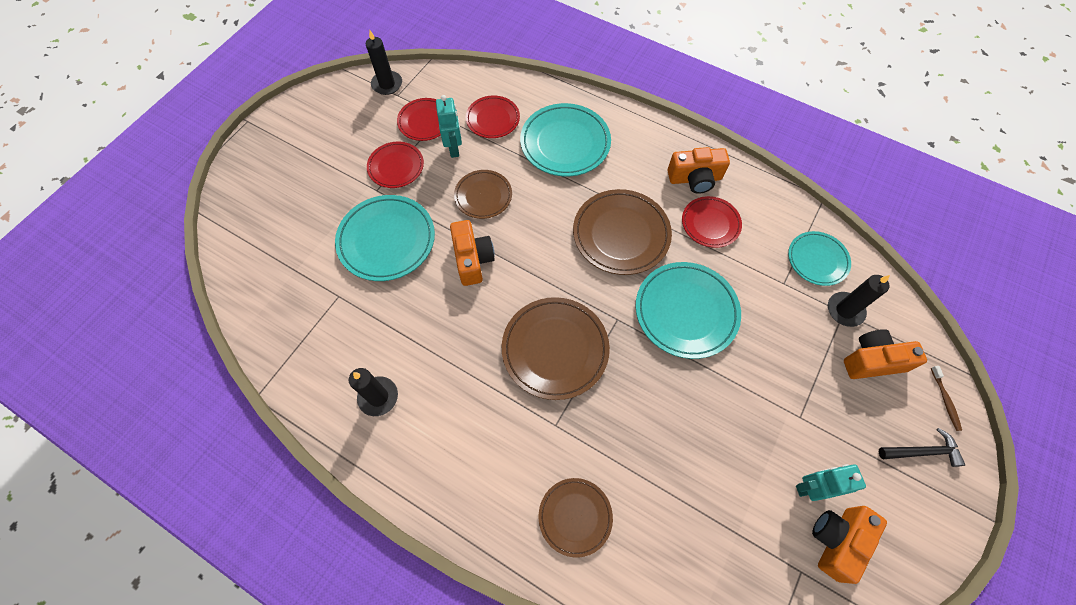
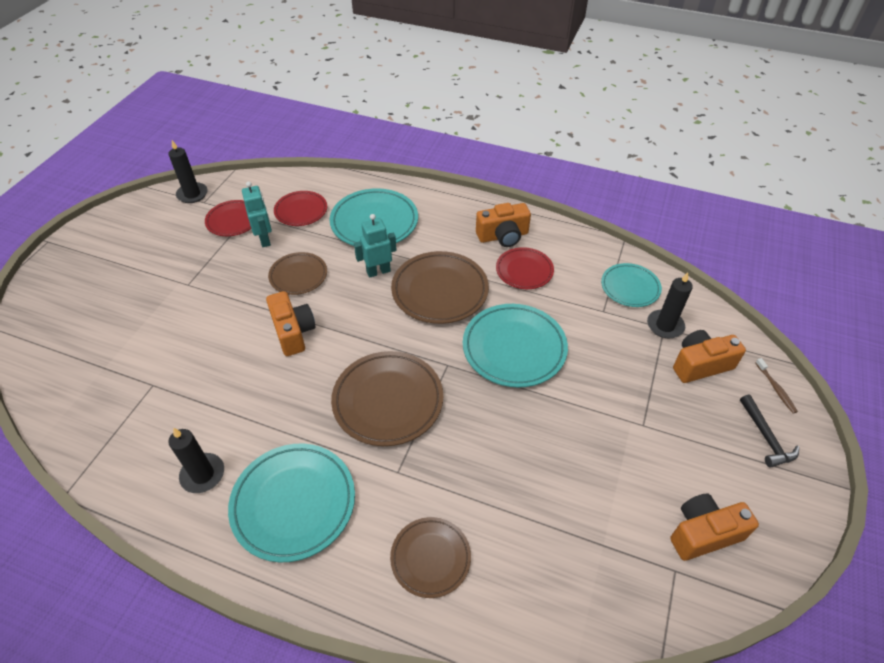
camera: 10 degrees left, 15 degrees down
(387, 240) = (202, 327): turquoise plate -> turquoise plate (293, 503)
(396, 167) = (207, 262): red plate -> none
(810, 487) = (666, 488): turquoise robot -> turquoise robot (378, 271)
(836, 540) = (703, 533): orange camera -> orange camera turned 45 degrees clockwise
(922, 451) = (766, 437): black hammer -> black hammer turned 90 degrees clockwise

